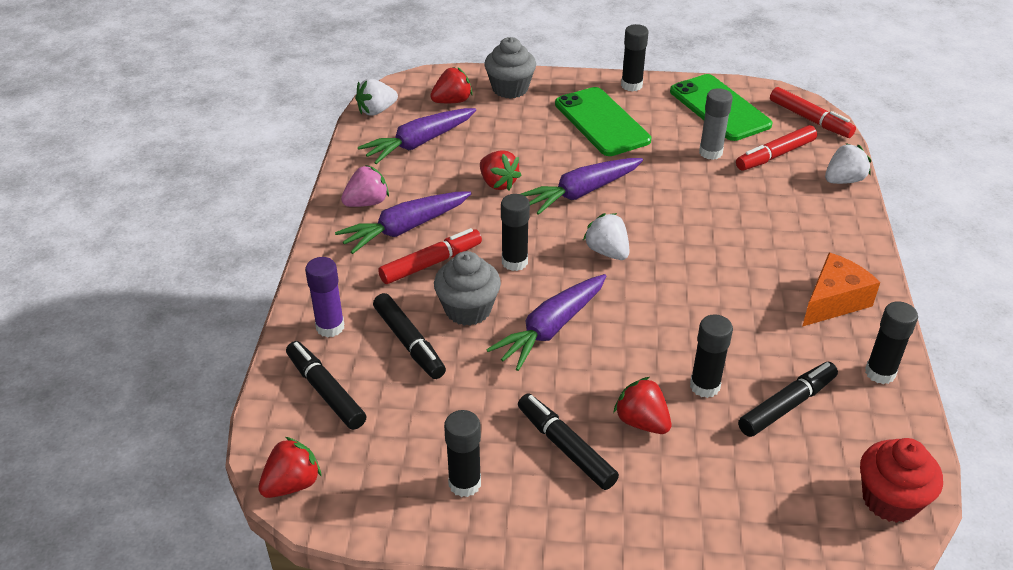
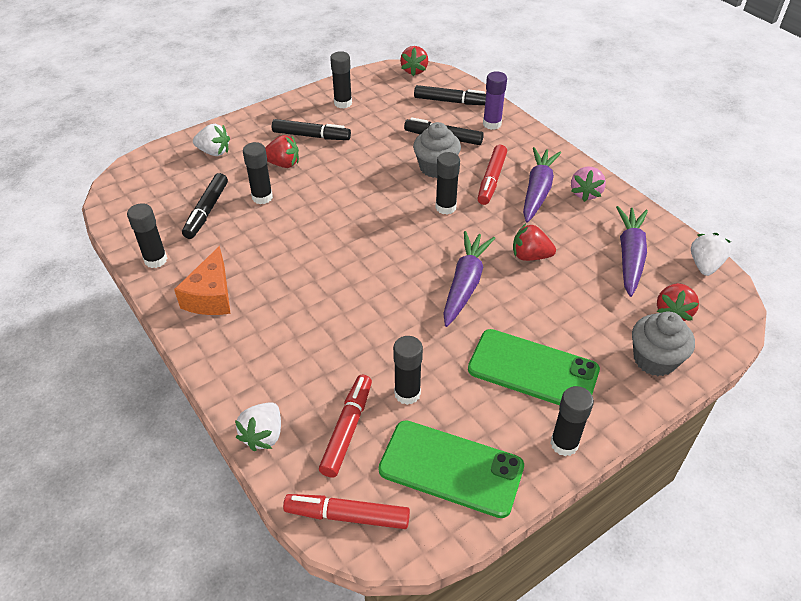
camera: 140 degrees right, 5 degrees up
(550, 329) = (378, 182): purple carrot -> none
(607, 252) = (396, 247): white strawberry -> white strawberry (214, 152)
(710, 152) = (407, 393): grey glue stick -> black glue stick
(890, 500) = (125, 193): red cupcake -> none

